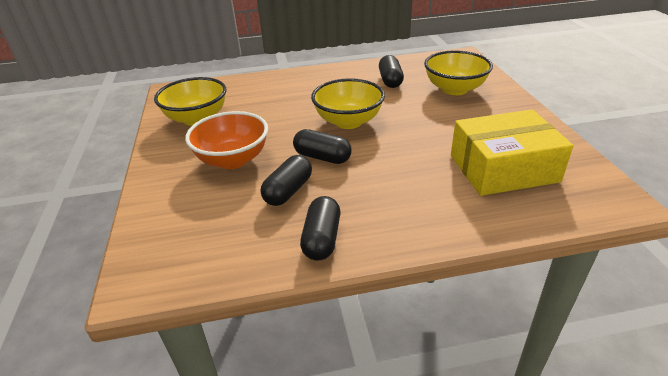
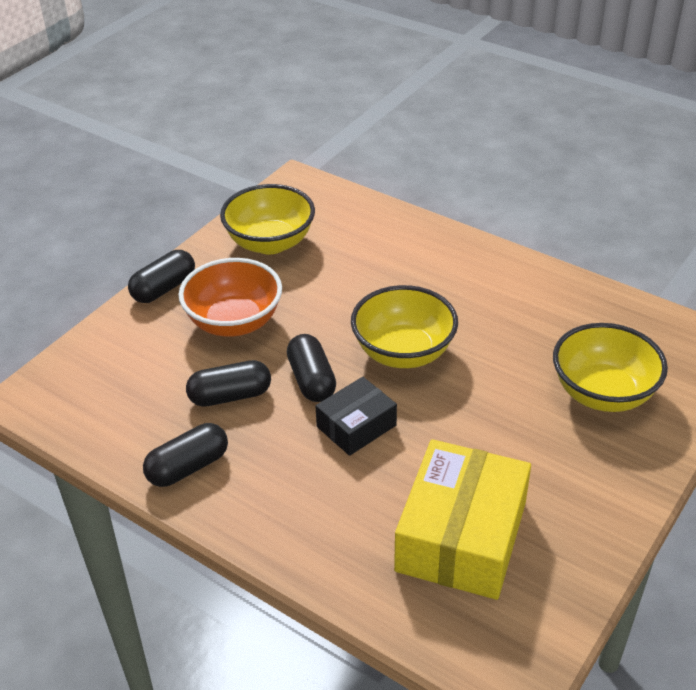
camera: 45 degrees right, 5 degrees up
(379, 160) = (356, 426): none -> black box
(390, 80) = (545, 324): black capsule -> black capsule (164, 288)
(503, 168) = (461, 536): yellow box -> yellow box turned 75 degrees clockwise

